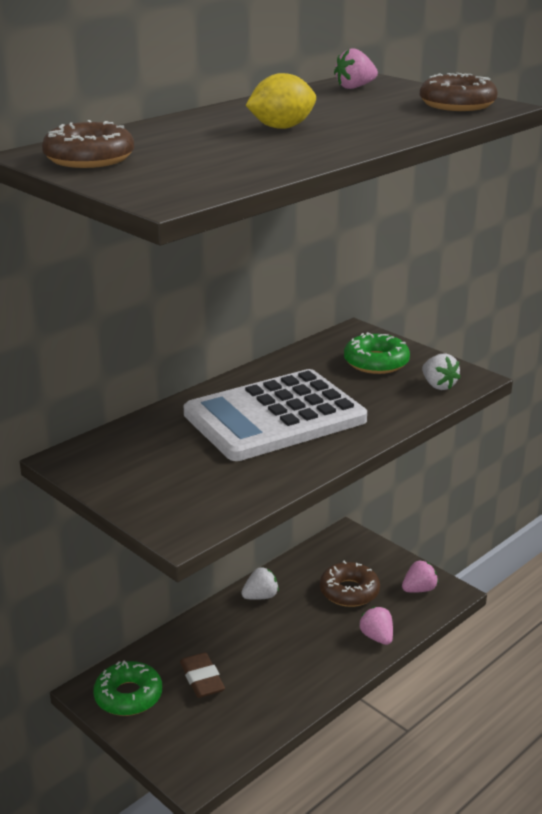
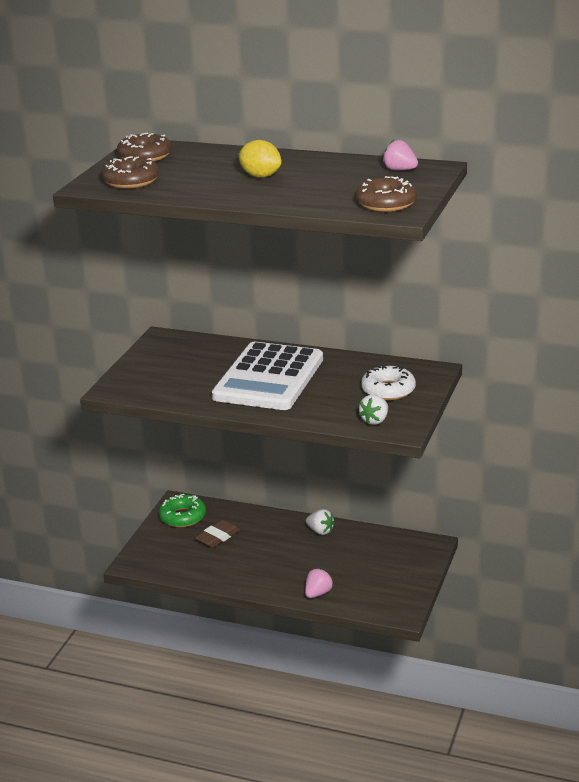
camera: 65 degrees right, 0 degrees up
(274, 417) = (268, 378): white calculator -> white calculator turned 105 degrees counterclockwise
(349, 591) = (360, 566): brown donut -> brown donut (131, 181)
(376, 362) = (388, 390): green donut -> white donut
(419, 589) = (392, 597): pink strawberry -> none

